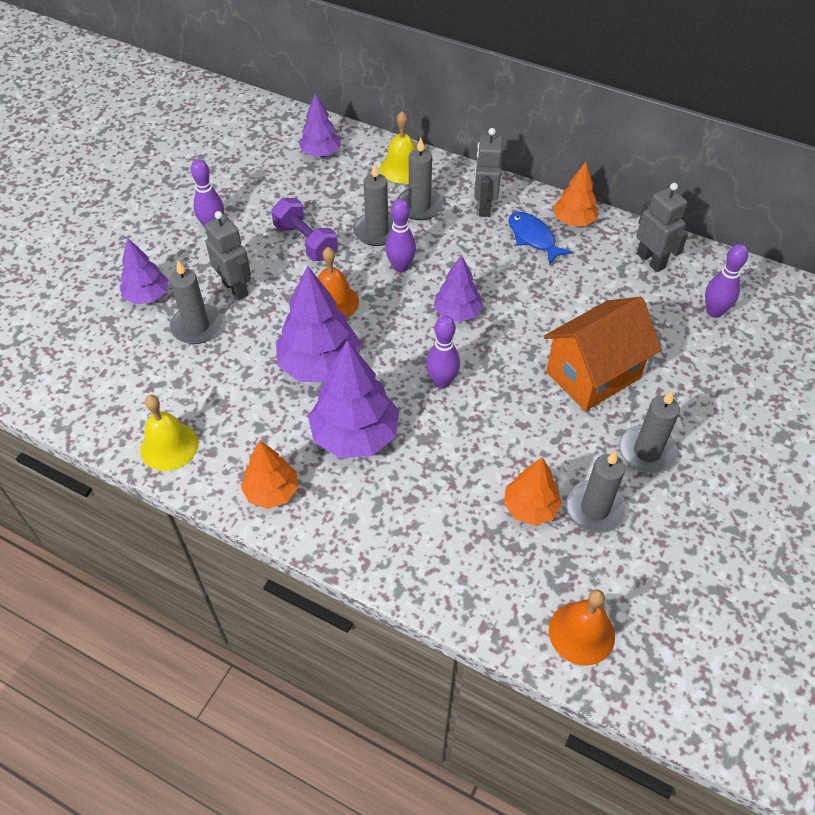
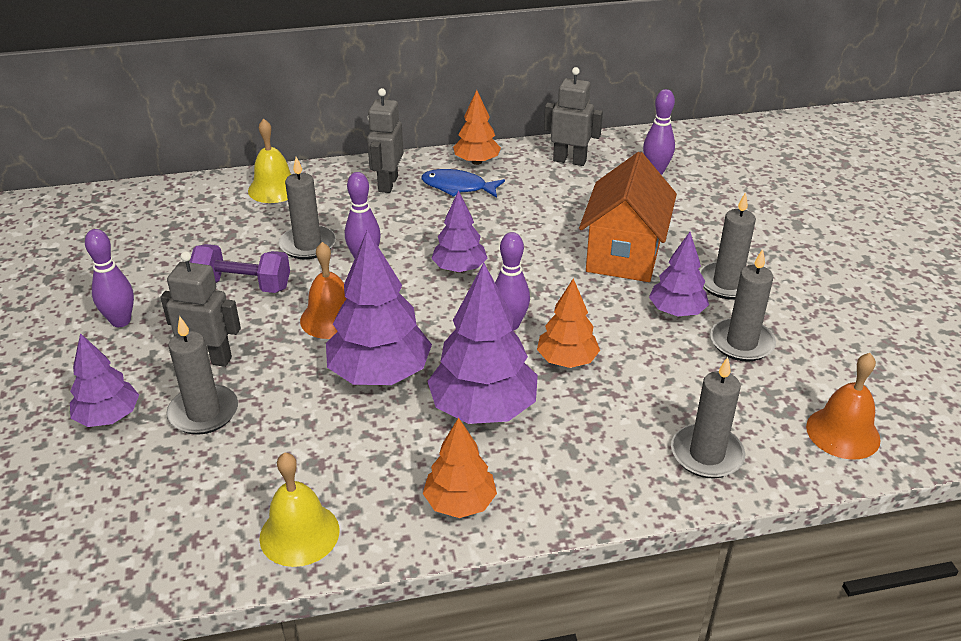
camera: 40 degrees left, 15 degrees down
(321, 153) = (173, 211): purple tree -> purple tree (677, 312)
(419, 206) = (326, 209): grey candle -> grey candle (706, 454)
(484, 206) = (387, 184): grey robot -> grey robot turned 45 degrees clockwise
(530, 507) = (695, 371): orange tree -> orange tree (567, 360)

